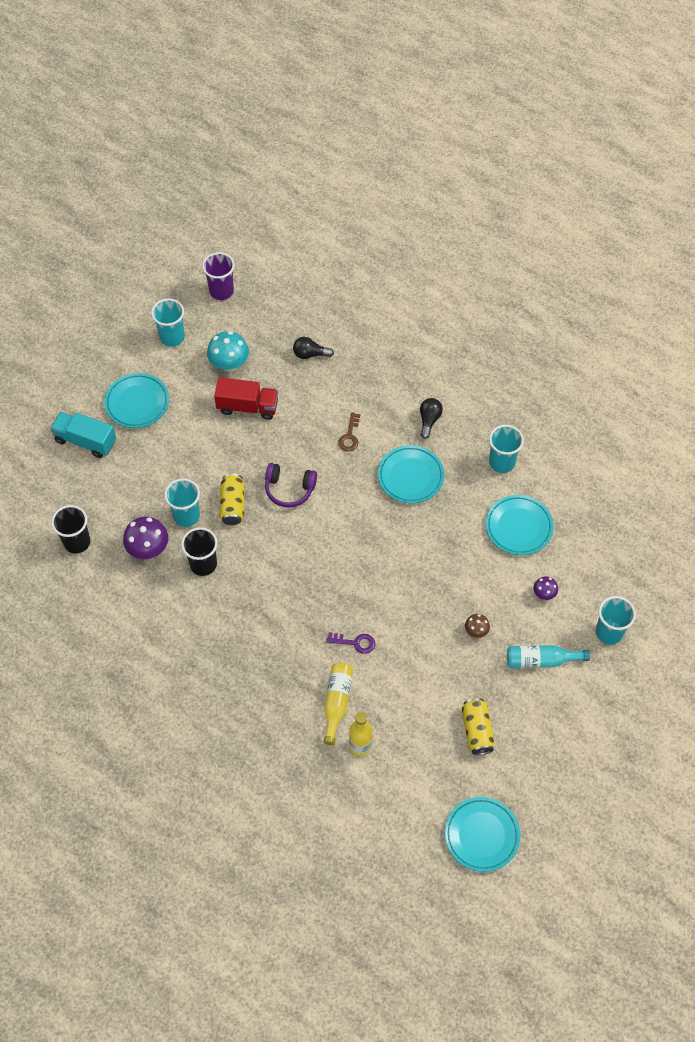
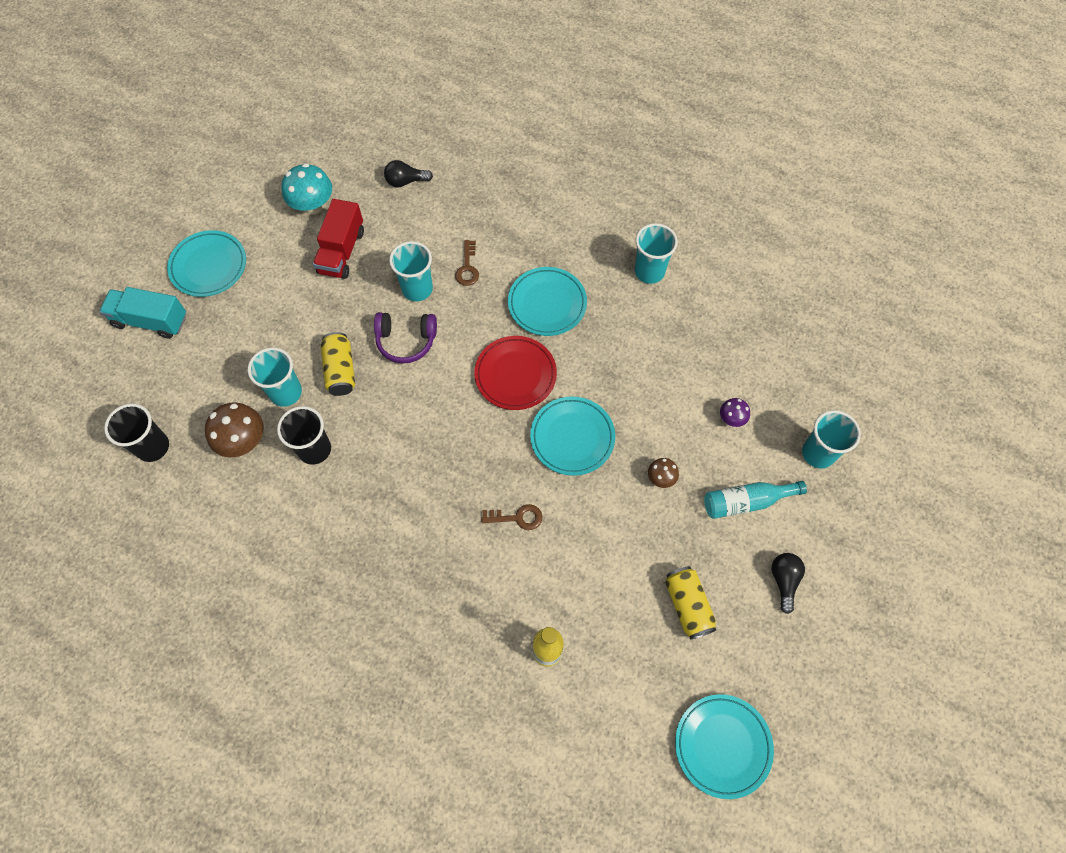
camera: 10 degrees left, 5 degrees up
(148, 549) = (243, 441): purple mushroom -> brown mushroom
(172, 337) = (241, 185): turquoise cup -> turquoise cup (417, 289)
(221, 291) = (292, 126): purple cup -> none
(247, 407) = (341, 251): red truck -> red truck turned 105 degrees clockwise
(337, 702) = (508, 599): yellow bottle -> none
(355, 642) = (517, 517): purple key -> brown key
(374, 531) = (515, 375): none -> red plate
(429, 420) = (556, 236): black light bulb -> black light bulb (784, 581)
(518, 527) = (684, 344): turquoise plate -> turquoise plate (572, 437)

